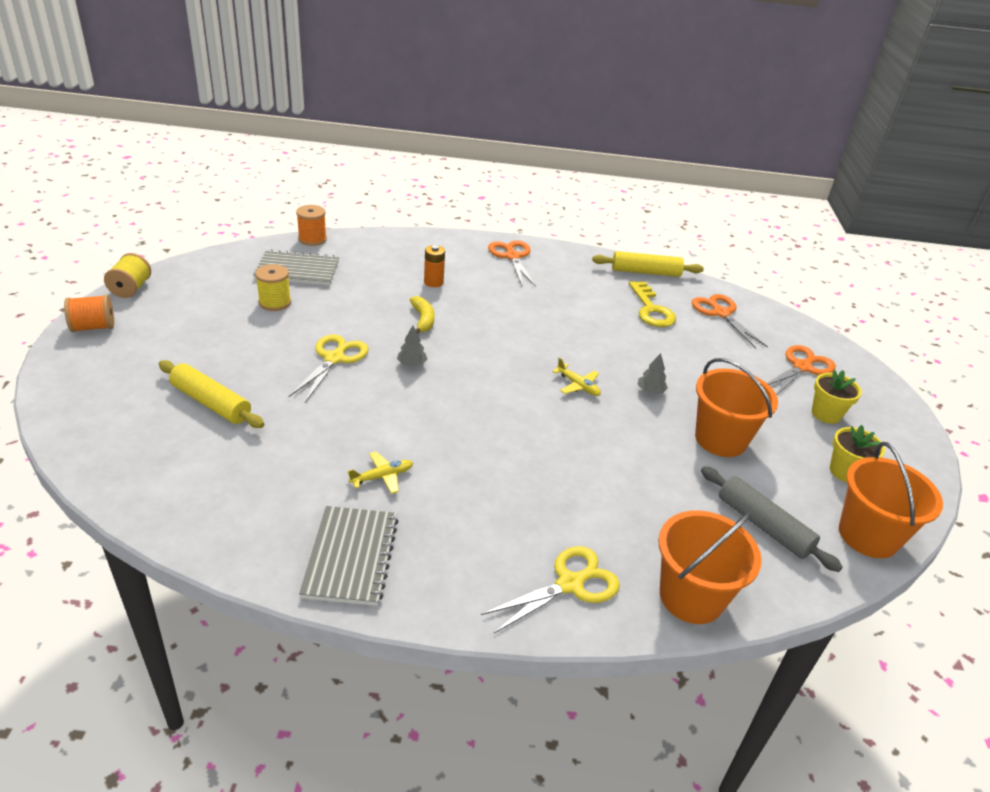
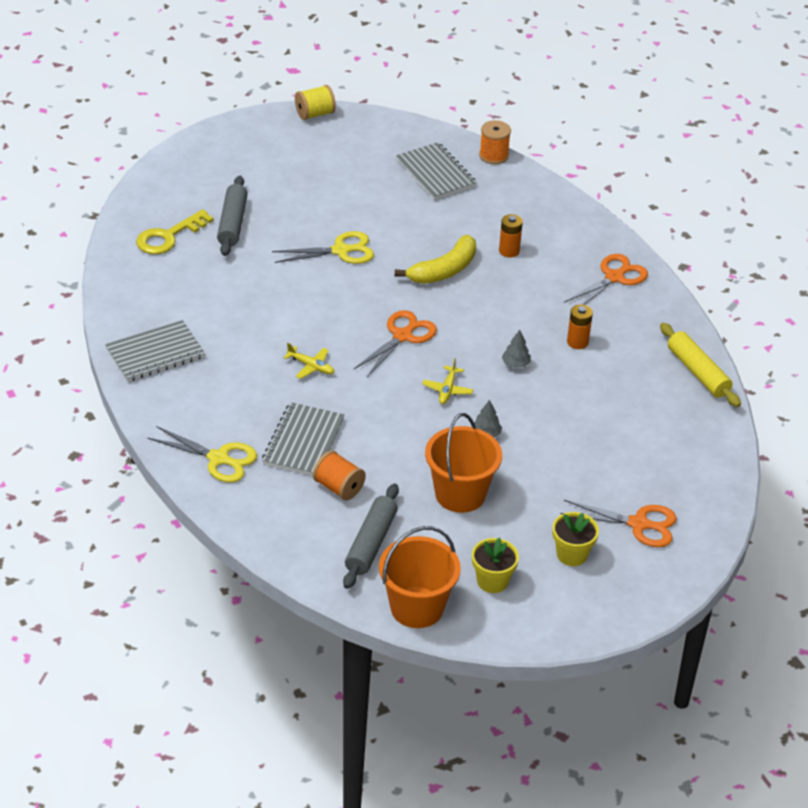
camera: 60 degrees right, 5 degrees up
(93, 327) = (254, 128): orange spool -> orange spool (338, 487)
(211, 403) = (232, 223): yellow rolling pin -> grey rolling pin
(275, 302) = (377, 186): yellow spool -> none
(382, 477) = (237, 334): yellow plane -> yellow plane (311, 366)
(412, 364) = (377, 291): grey tree -> grey tree (516, 364)
(423, 320) = (444, 270): yellow banana -> yellow banana, size x1.57
(571, 302) = (577, 342): none -> orange battery
(586, 505) = (303, 442): none -> grey notebook
(651, 309) = (626, 396): yellow key -> yellow key (169, 236)
(691, 597) = (258, 521): orange bucket -> none
(721, 313) = (678, 446): orange scissors -> orange scissors (402, 336)

